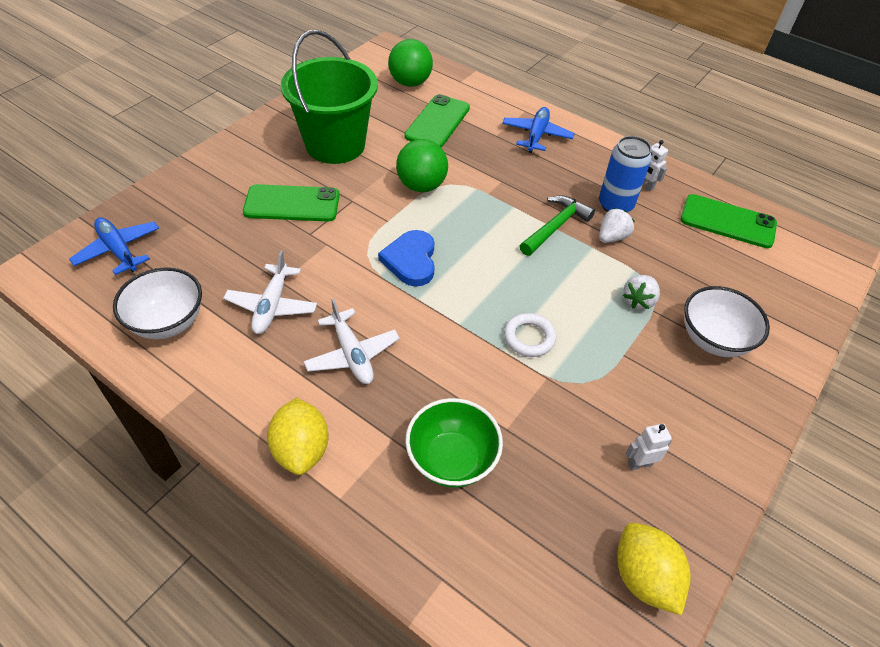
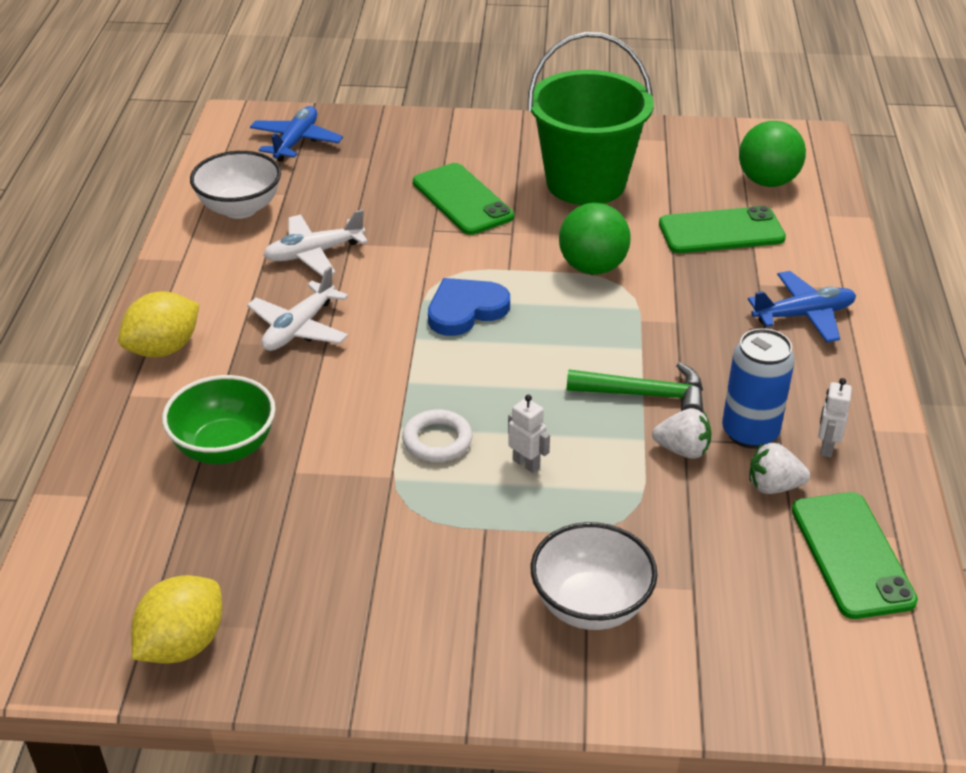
camera: 60 degrees right, 10 degrees down
(638, 300) = (590, 512): white strawberry -> white strawberry (773, 486)
(639, 463) = (330, 594): white robot -> white robot (526, 464)

